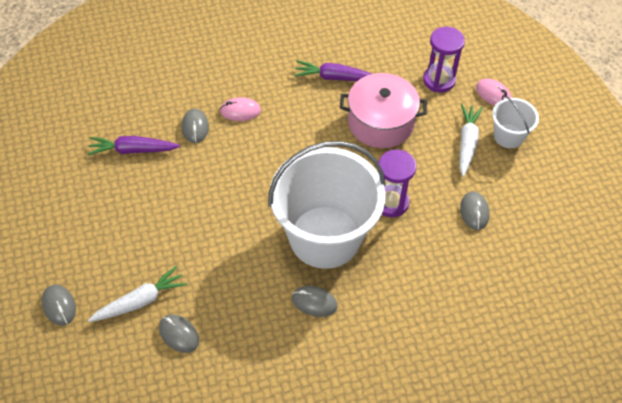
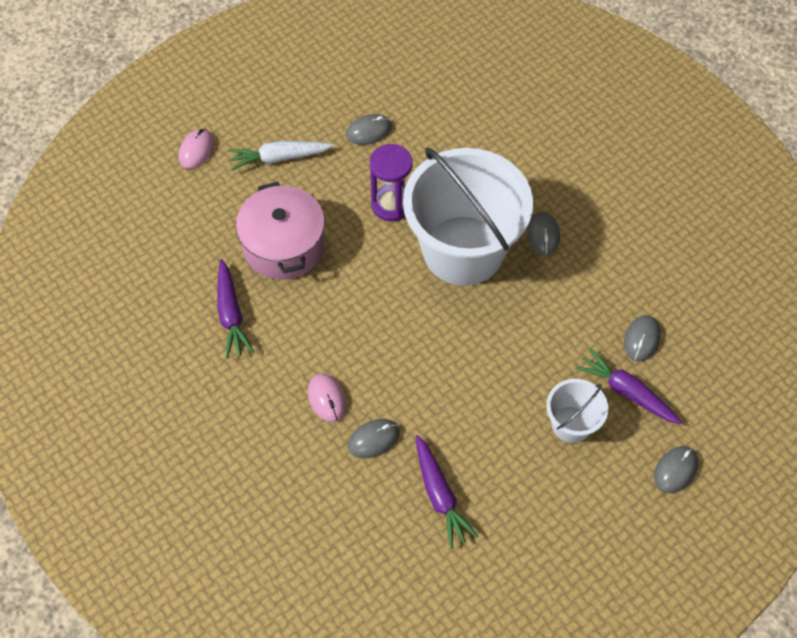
camera: 110 degrees left, 5 degrees up
(140, 301) = (627, 392): white carrot -> purple carrot
(439, 80) = (194, 206): purple hourglass -> none
(508, 136) = (254, 124): white bucket -> white bucket (571, 424)

